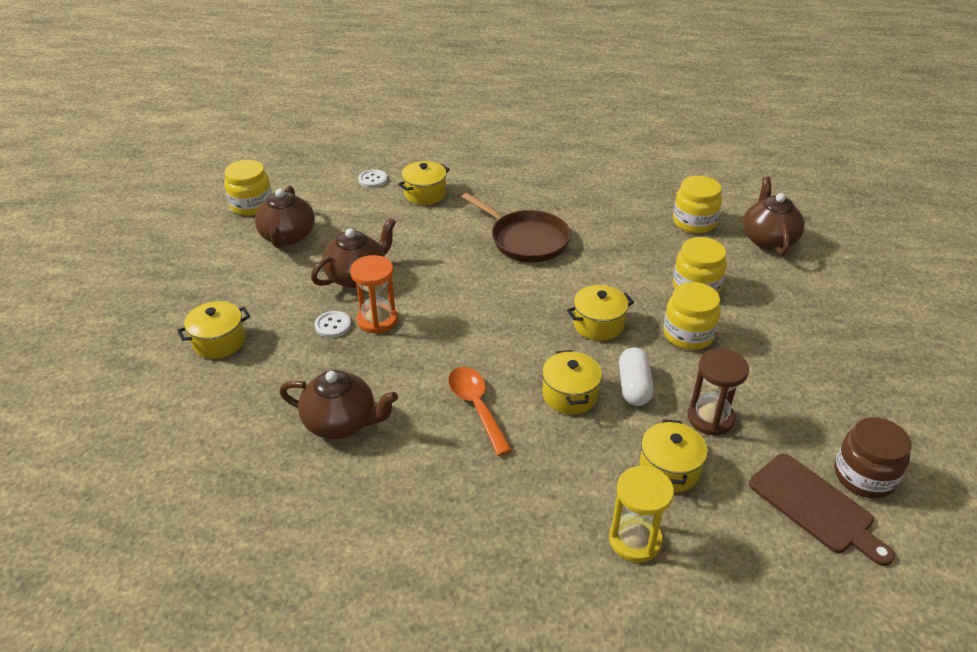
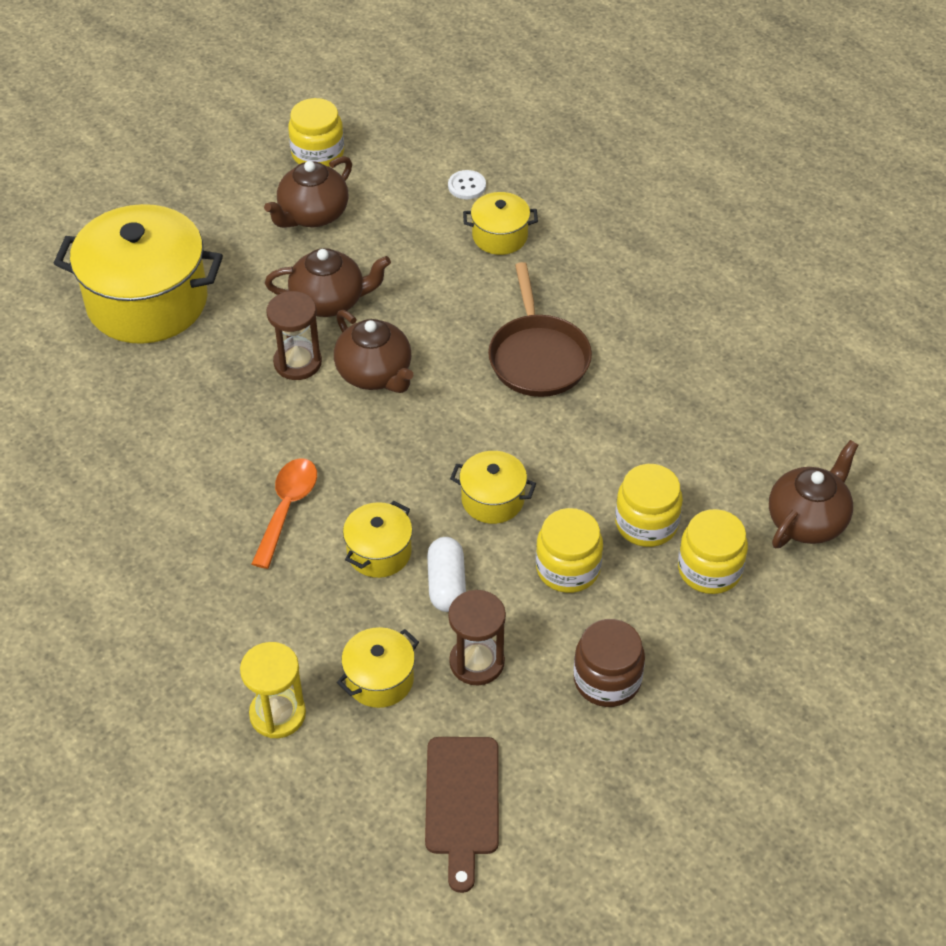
camera: 40 degrees right, 10 degrees up
(219, 342) = (147, 301): yellow pot -> yellow pot, size x2.11
(333, 325) = (254, 344): white button -> none
(341, 422) = (166, 448): brown teapot -> brown teapot (375, 374)
(377, 320) = (297, 362): orange hourglass -> brown hourglass
(634, 386) = (446, 584): white capsule -> white capsule turned 45 degrees counterclockwise
(694, 222) = (751, 446): yellow jar -> yellow jar (709, 569)
(864, 476) = (544, 813): brown jar -> brown jar (607, 680)

